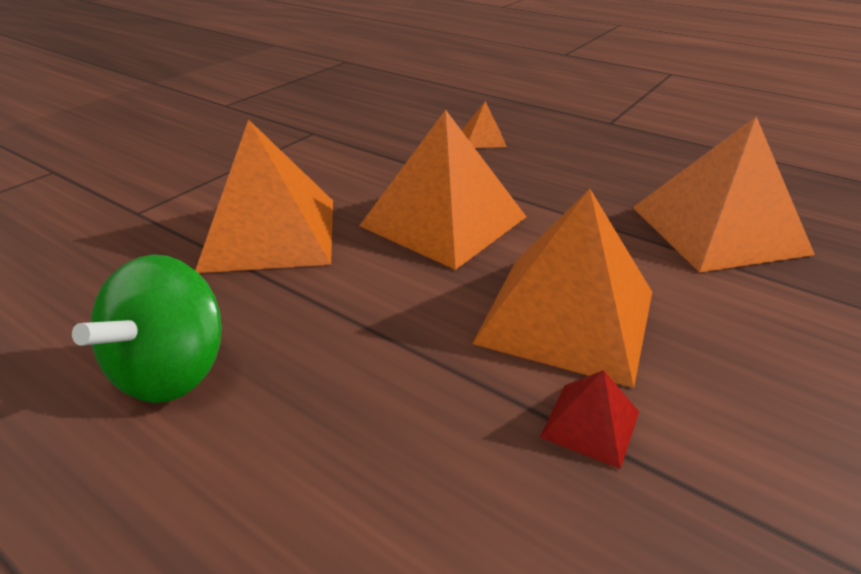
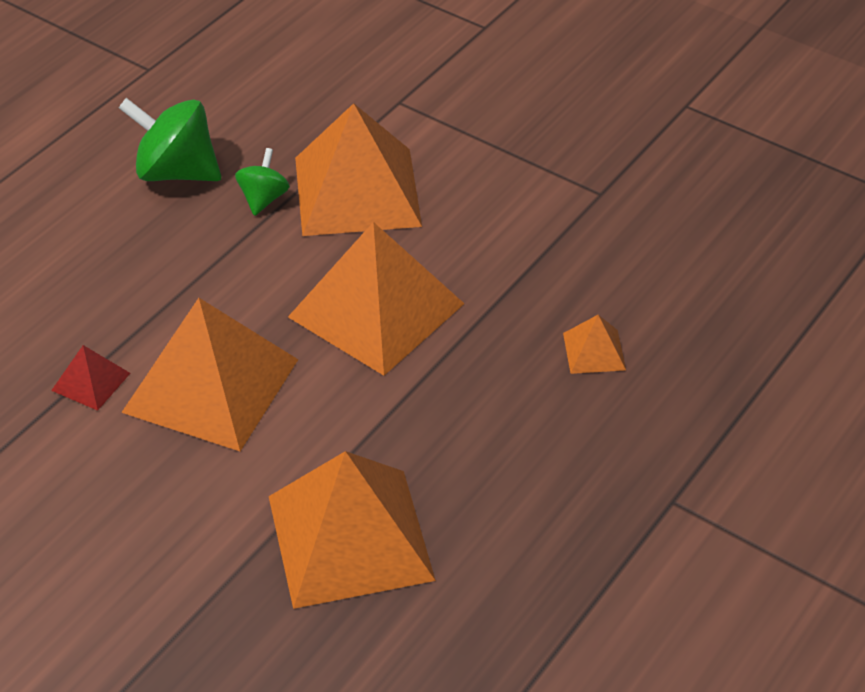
camera: 90 degrees right, 10 degrees up
(259, 293) = (263, 199): none -> green spinning top

